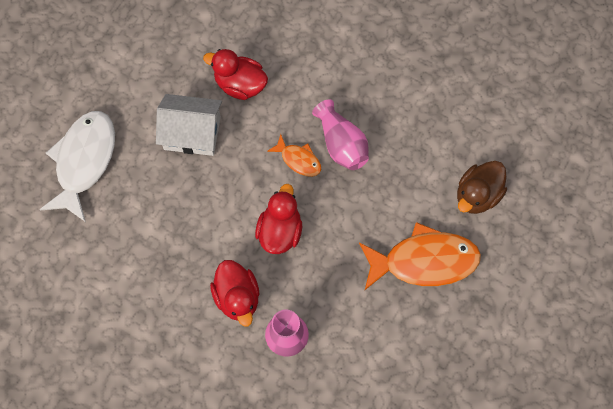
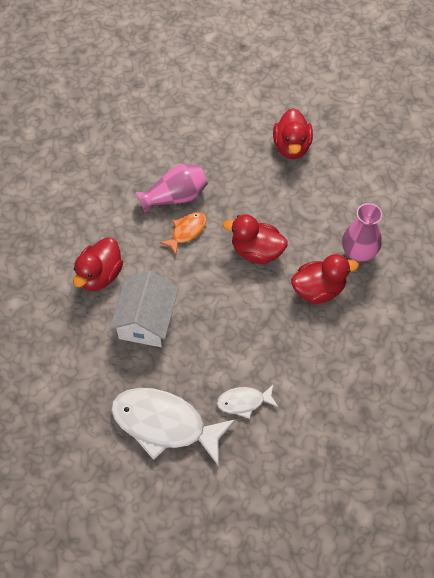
camera: 85 degrees left, 10 degrees down
(108, 230) = (244, 402): none -> white fish
(424, 261) = (291, 147): orange fish -> red duck
(477, 195) = (235, 104): brown duck -> none

